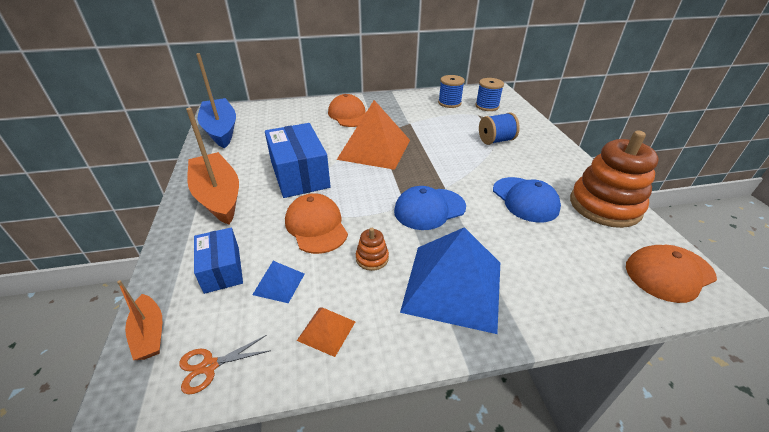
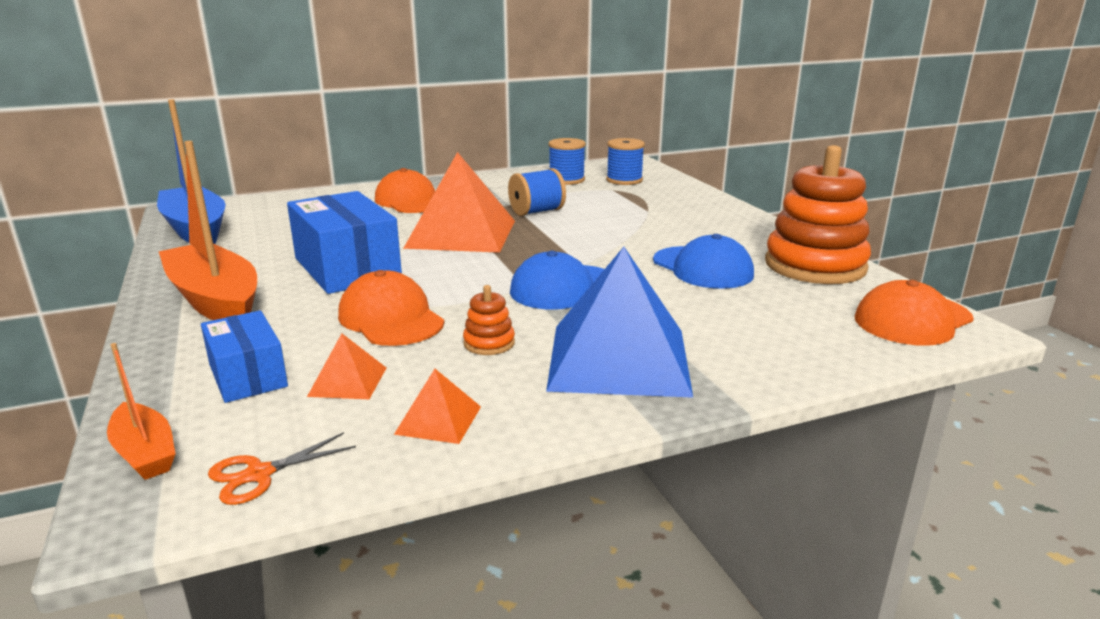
camera: 10 degrees left, 15 degrees down
(279, 284) = (348, 381): blue pyramid -> orange pyramid
(496, 140) = (646, 213): blue spool -> blue spool (537, 212)

